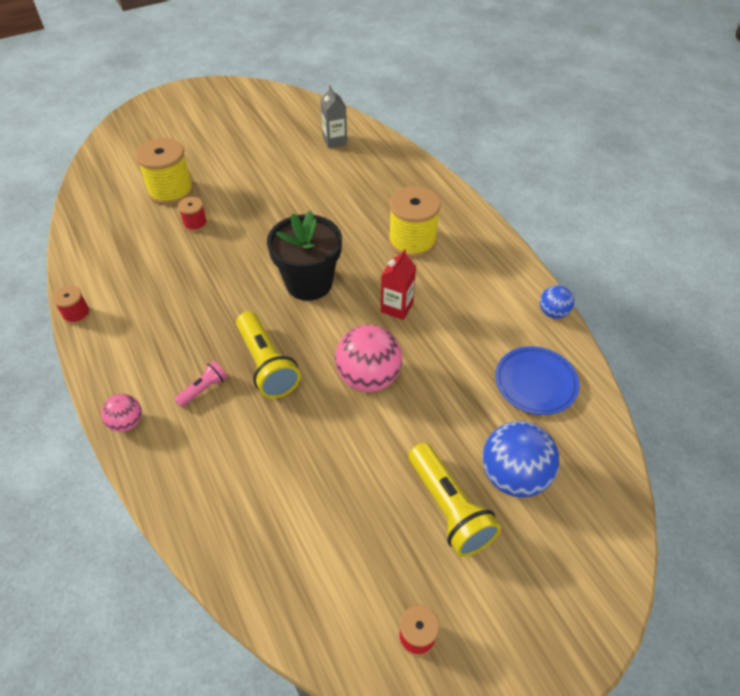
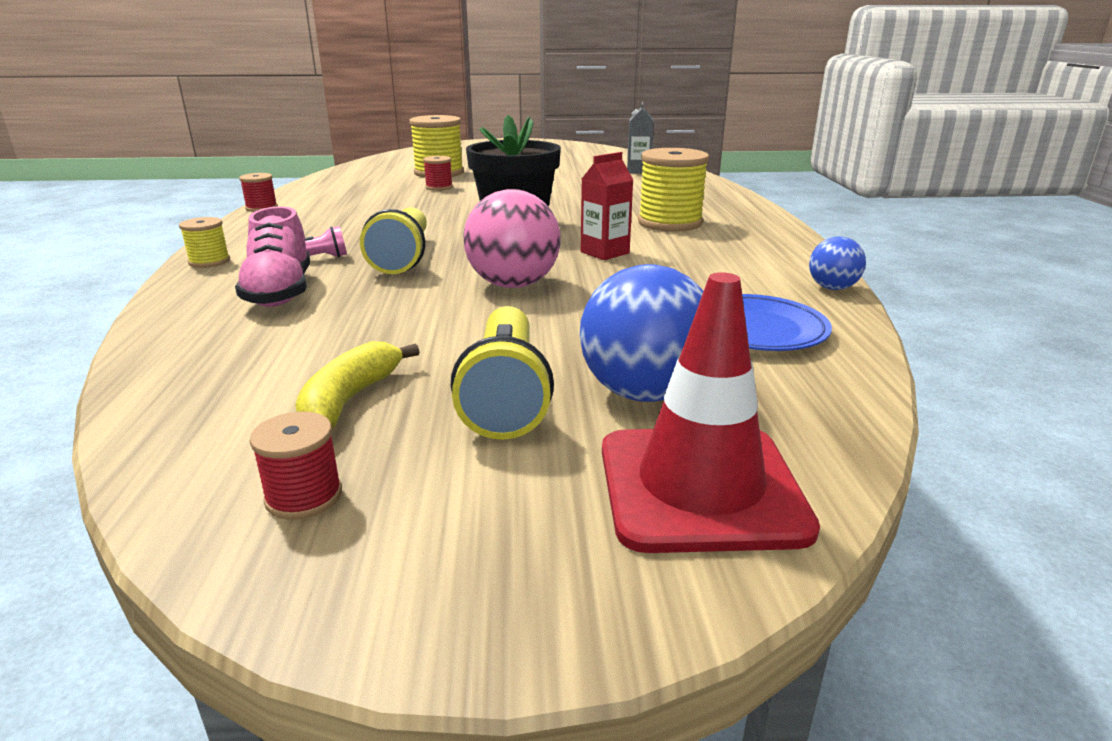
camera: 25 degrees right, 25 degrees down
(127, 422) = (209, 261): pink ball -> yellow spool
(223, 447) = (280, 292): none -> pink shoe
(372, 549) = (349, 400): none -> yellow banana
(578, 546) = (700, 487): none -> red traffic cone

